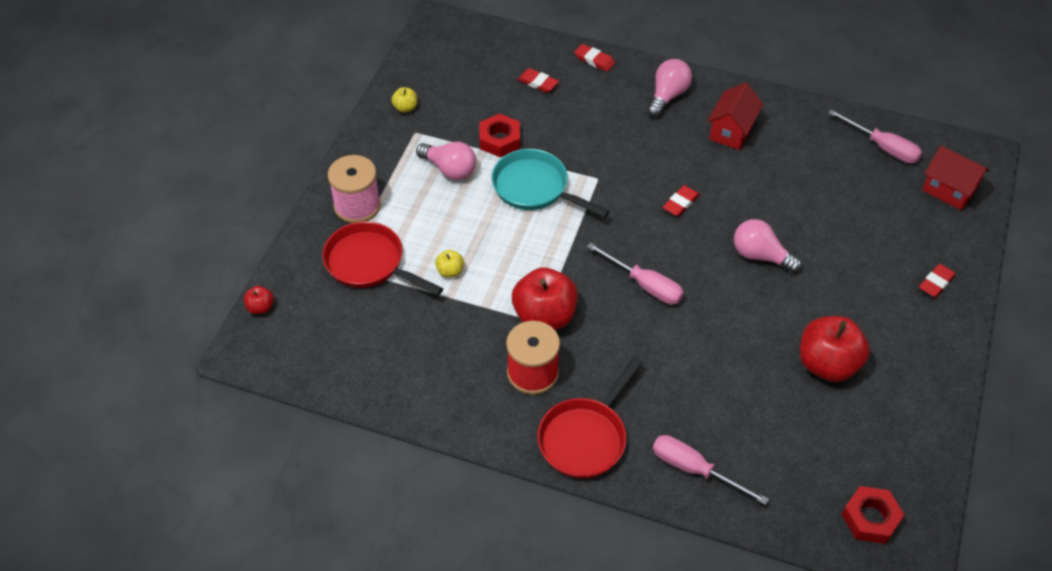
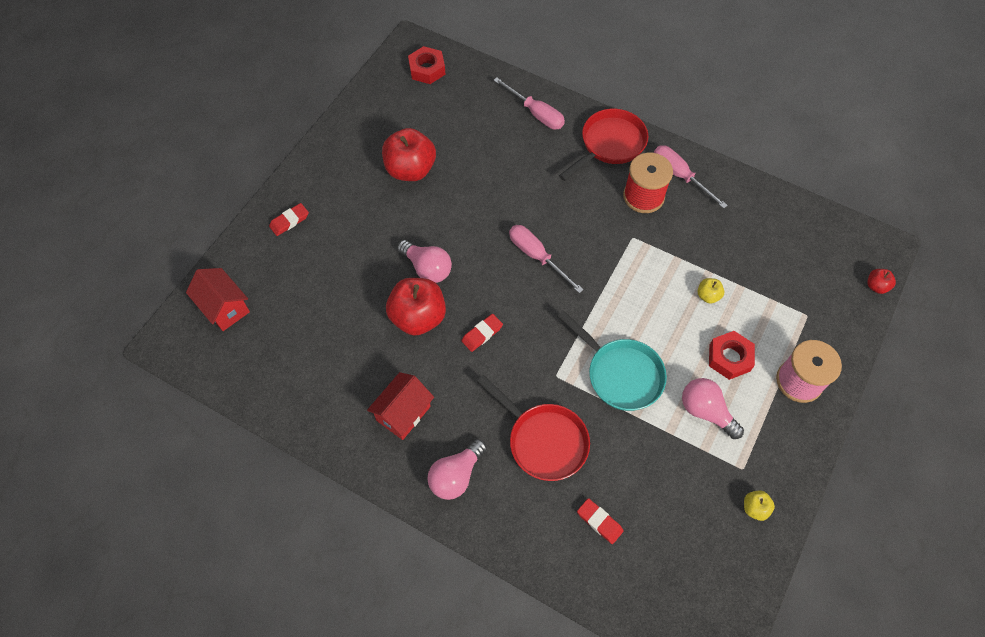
camera: 170 degrees left, 10 degrees up
(369, 263) = (782, 315): red pan -> red pan (543, 441)
(500, 140) = (651, 442): red nut -> red nut (729, 358)
(544, 316) = (628, 241): red apple -> red apple (418, 317)
(594, 60) = (527, 548): red eraser -> none
(882, 147) = (259, 367): pink screwdriver -> pink screwdriver (679, 176)

